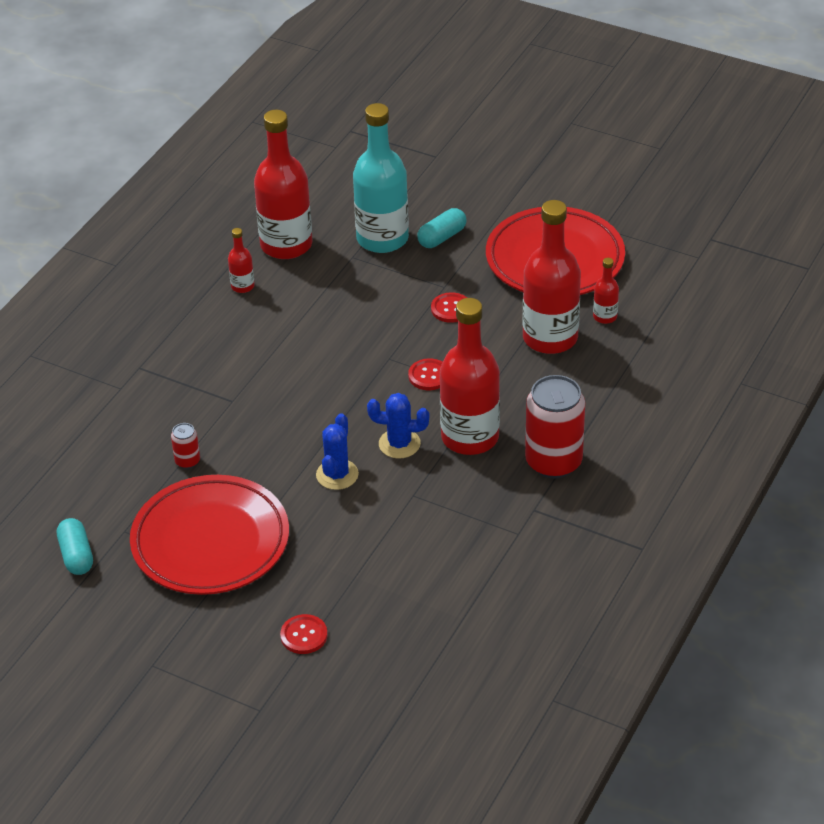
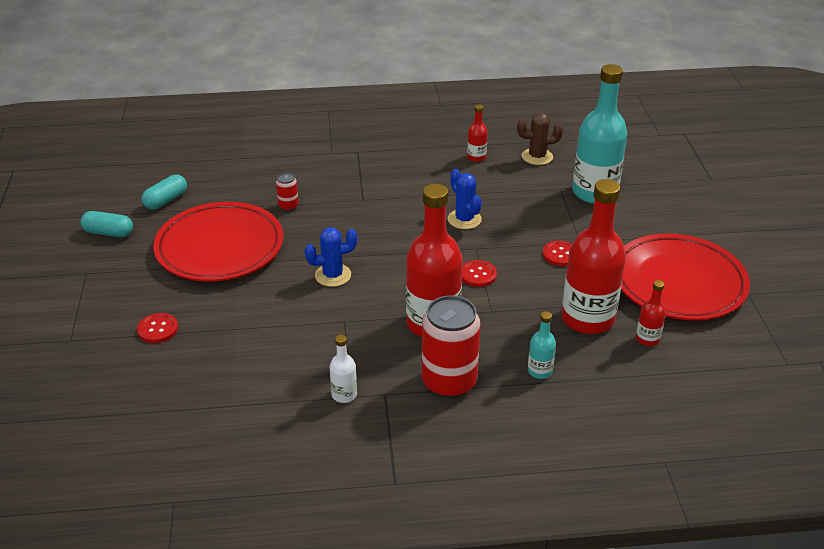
camera: 55 degrees right, 5 degrees down
(286, 245) = (537, 157): red bottle -> brown cactus
(399, 444) = (392, 291): blue cactus -> blue cactus (464, 219)
(442, 237) = (630, 218): turquoise capsule -> turquoise capsule (108, 233)
(512, 536) = (344, 395): none -> white bottle
(587, 400) = (539, 371): none -> turquoise bottle

